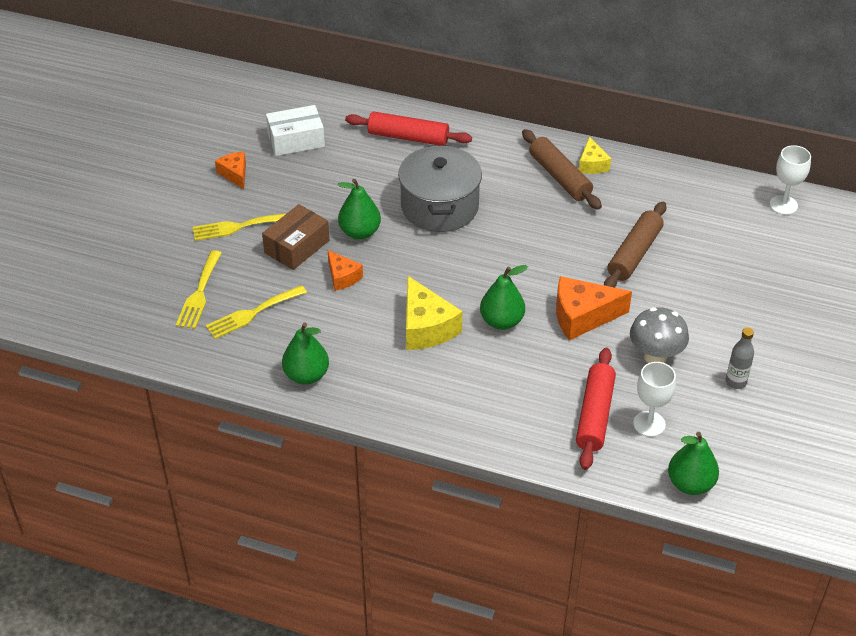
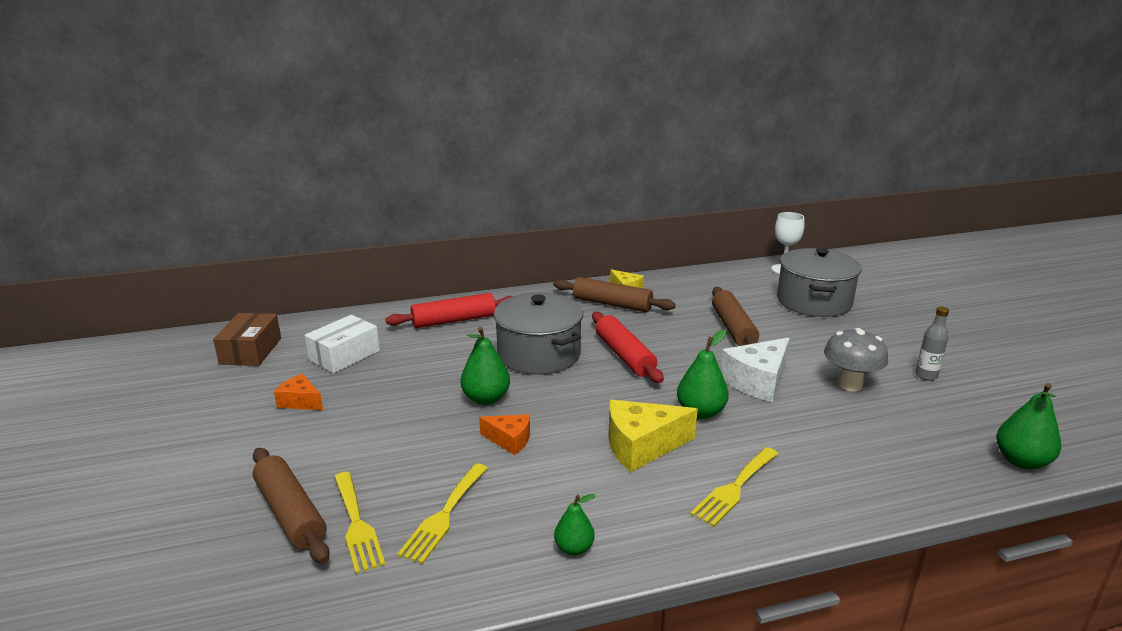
camera: 35 degrees left, 20 degrees down
(169, 266) = (291, 513): none -> brown rolling pin
(238, 227) = (347, 443): yellow fork -> yellow fork (734, 488)
(296, 246) = (432, 434): brown box -> brown box (251, 351)
(306, 375) = (574, 548): green pear -> green pear, size x0.62
(426, 327) = (641, 446): yellow cheese -> yellow cheese turned 135 degrees clockwise
(582, 316) = (757, 381): orange cheese -> white cheese
(594, 415) = (875, 447): red rolling pin -> red rolling pin (624, 355)
(649, 424) = (921, 432): white goblet -> none
(754, 259) = (813, 301): none -> grey pot

